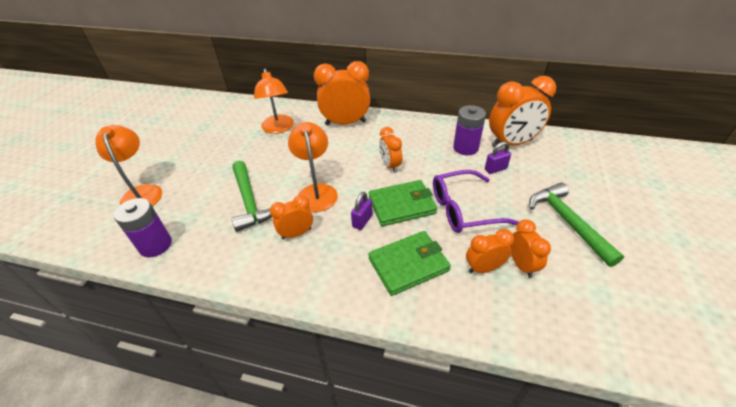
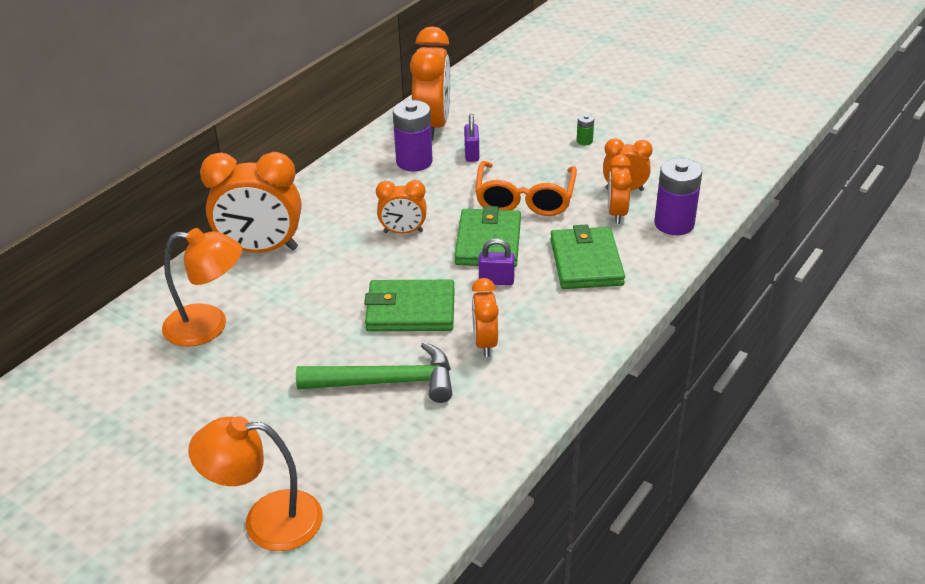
camera: 70 degrees left, 5 degrees down
(155, 245) = (422, 497): purple battery -> purple battery (674, 224)
(316, 191) = (410, 310): orange lamp -> green wallet
(345, 123) = (261, 249): orange clock -> orange clock turned 105 degrees counterclockwise
(362, 221) = (496, 281): purple padlock -> purple padlock turned 45 degrees counterclockwise
(462, 209) = (524, 200): purple glasses -> orange glasses
(567, 222) = (584, 141): green hammer -> green battery

